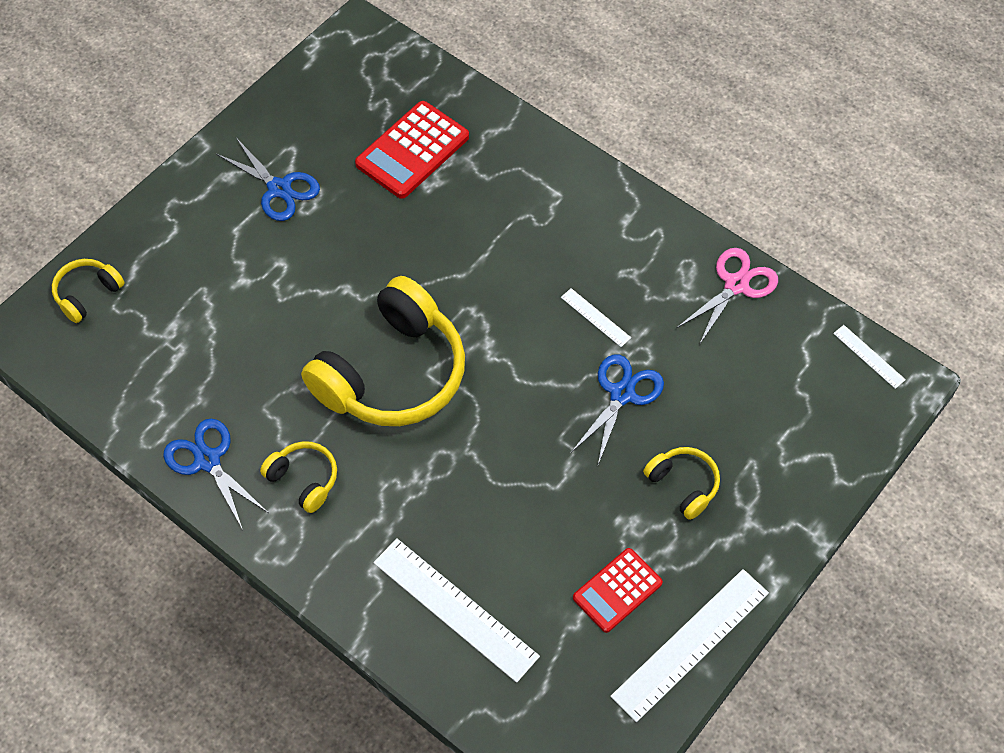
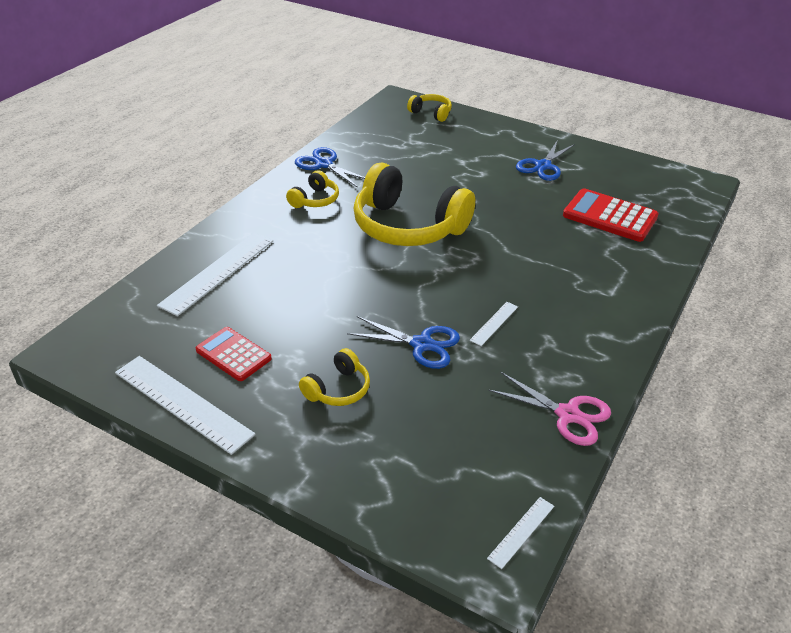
camera: 80 degrees right, 20 degrees down
(207, 460) = (324, 164): blue scissors -> blue scissors turned 90 degrees counterclockwise

